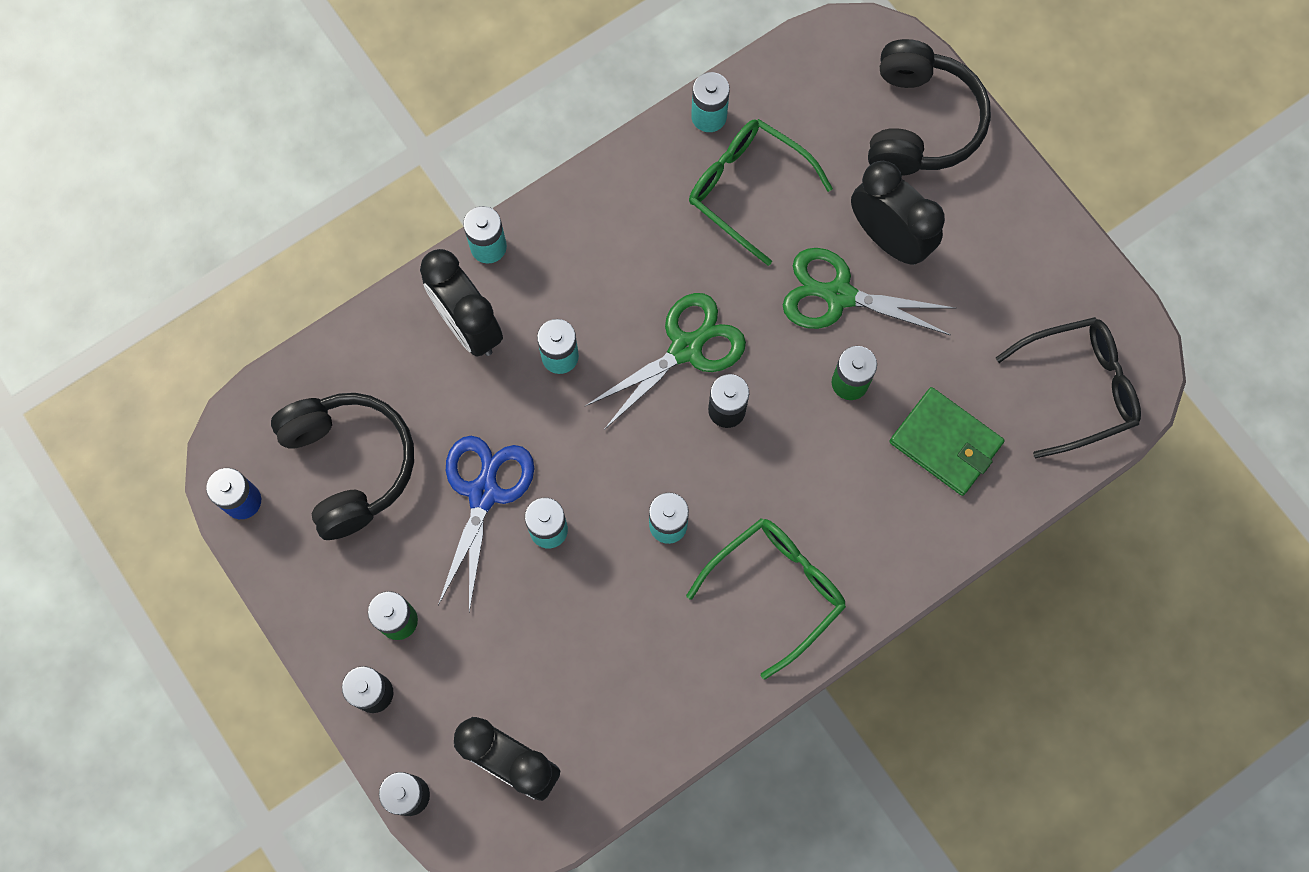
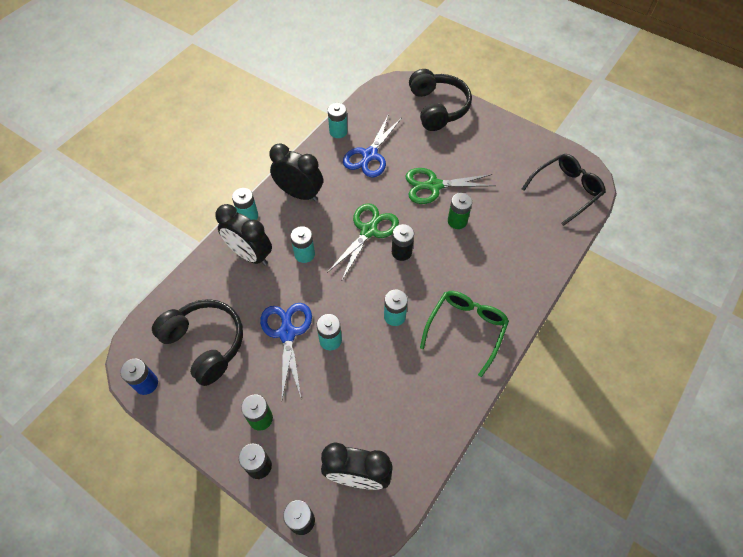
camera: 20 degrees left, 15 degrees down
(748, 189) = (370, 155): green glasses -> blue scissors
(888, 238) = (446, 156): black clock -> black clock (299, 194)
(945, 443) = (517, 233): green wallet -> none

